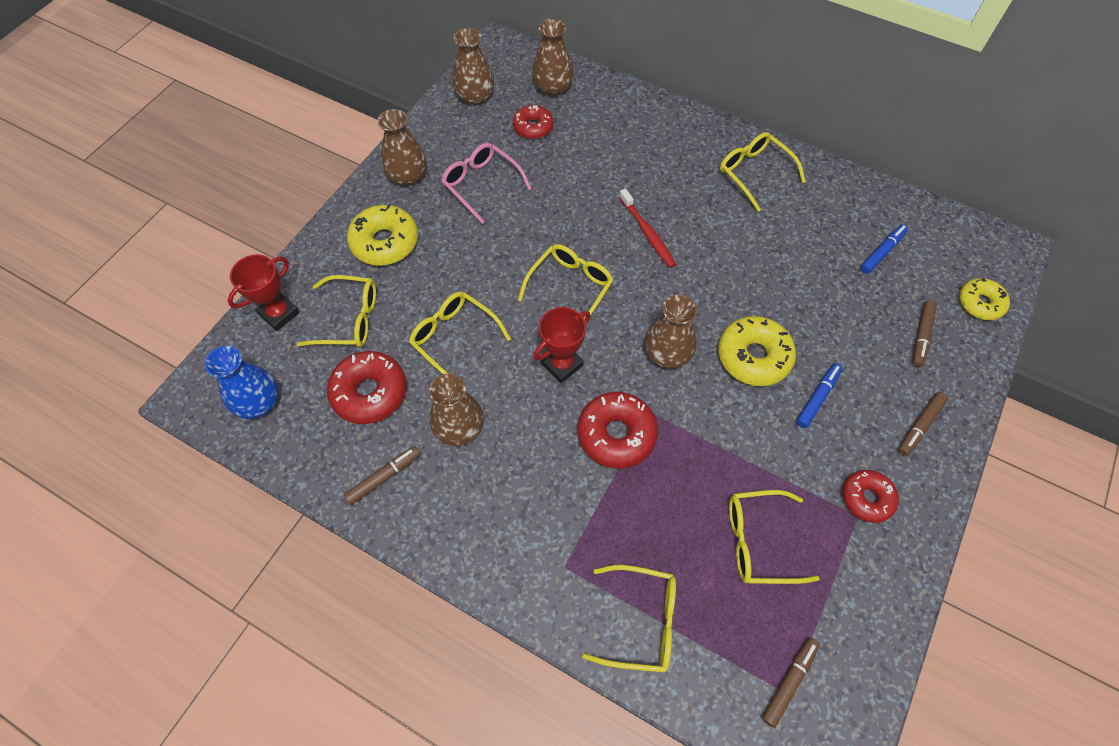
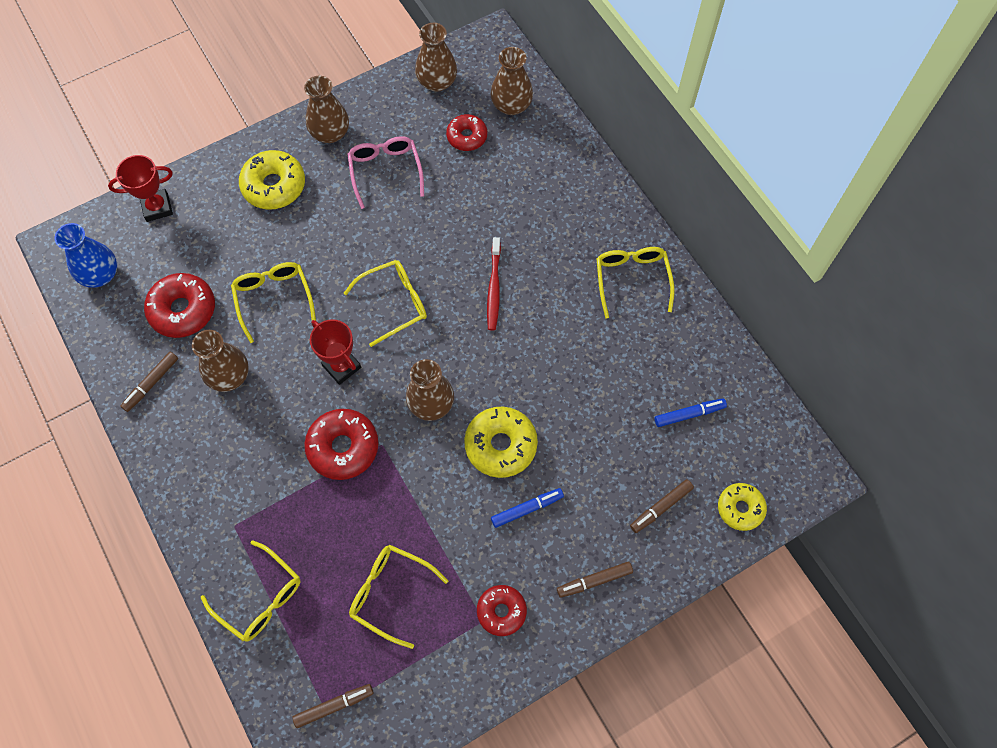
camera: 30 degrees right, 5 degrees up
(349, 319) = (205, 240): yellow glasses -> none
(384, 477) = (151, 383): brown marker -> brown marker turned 135 degrees clockwise
(562, 364) = (341, 366): red trophy -> red trophy turned 60 degrees clockwise

